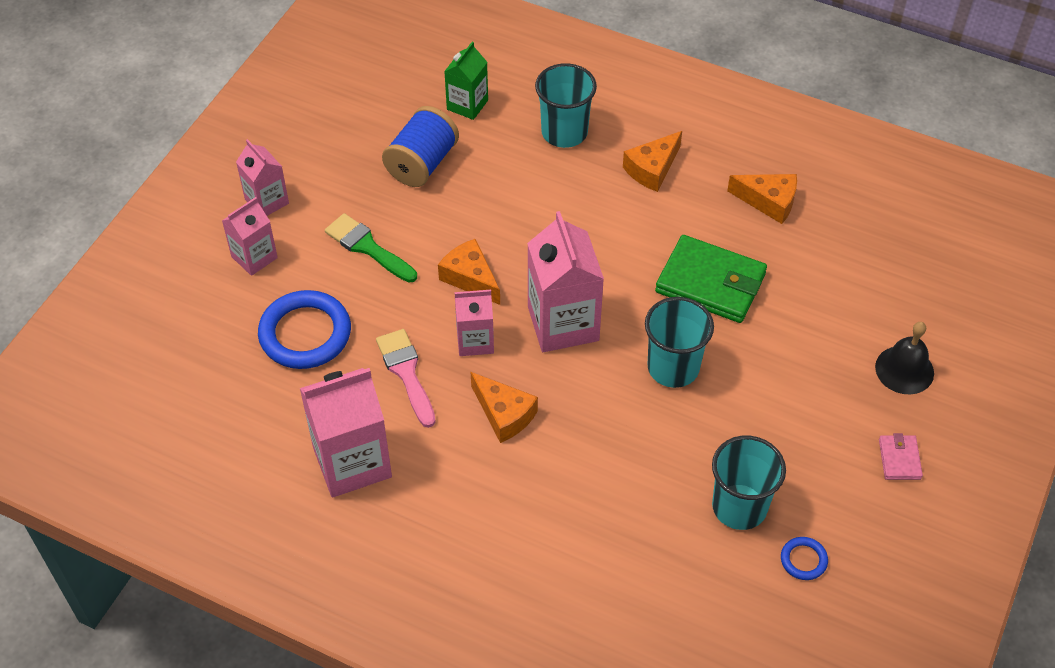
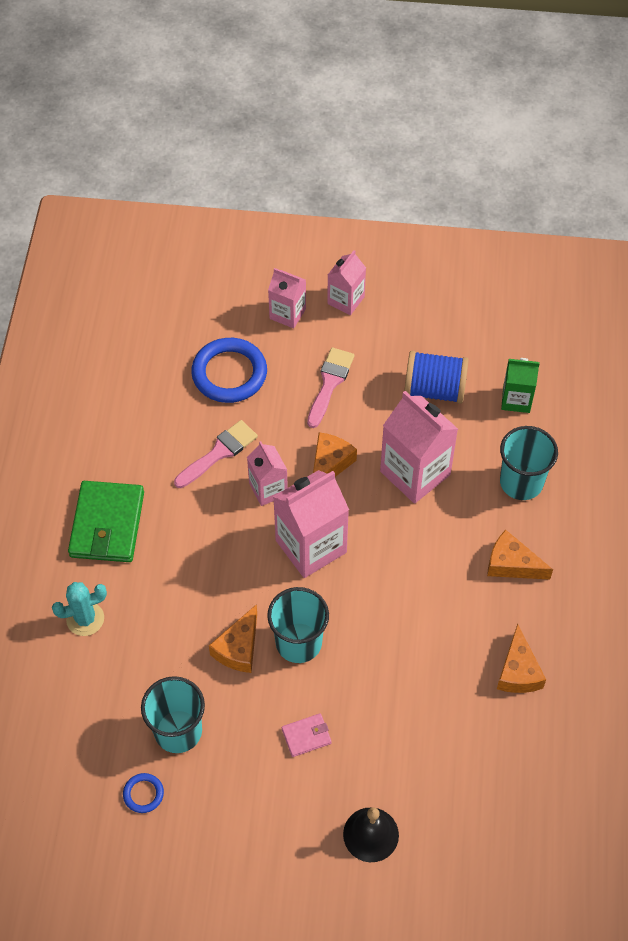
camera: 70 degrees right, 5 degrees up
(352, 462) = (125, 446): pink carton -> pink carton (415, 473)
(367, 247) = (330, 383): green brush -> pink brush
(504, 414) = (205, 532): orange cheese -> orange cheese (238, 648)
(566, 563) = (85, 619): none -> turquoise cactus
(710, 283) = (401, 647): green wallet -> green wallet (107, 524)
(899, 459) = (271, 850): pink wallet -> pink wallet (306, 736)

